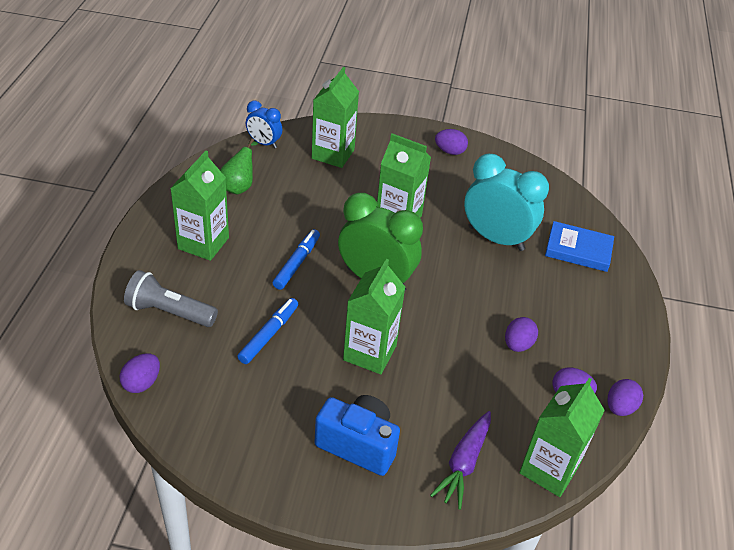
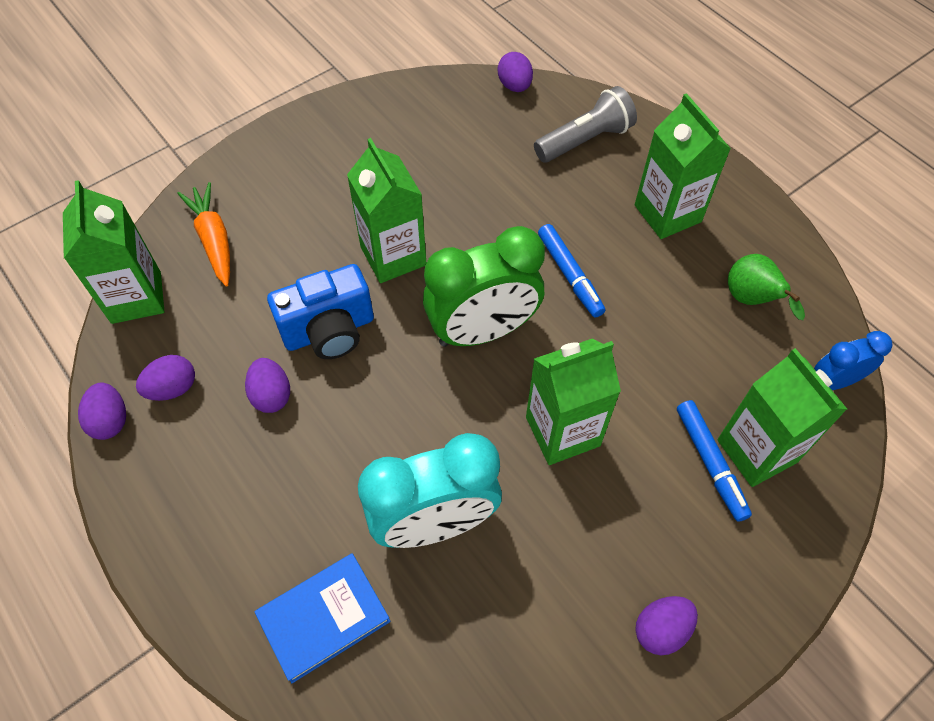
camera: 135 degrees right, 15 degrees up
(269, 335) = (490, 194): blue marker -> blue marker (710, 463)
(358, 445) = (311, 182): blue camera -> blue camera (329, 331)
(463, 463) = (214, 239): purple carrot -> orange carrot

